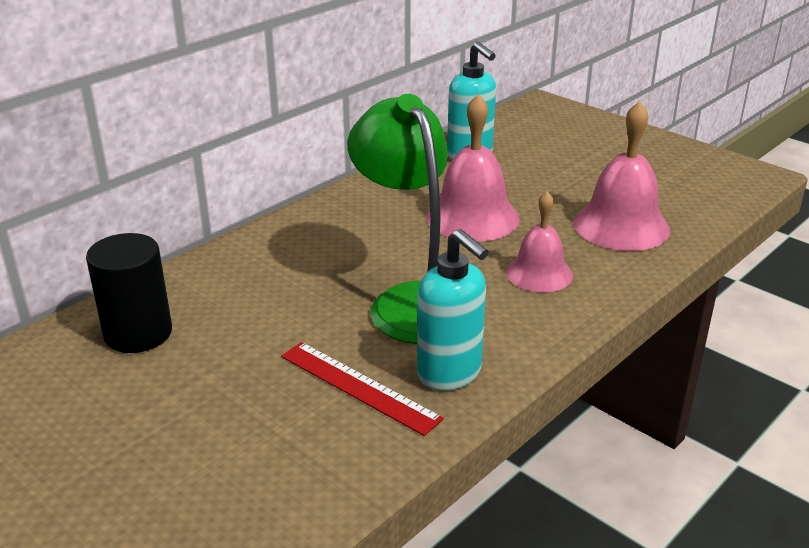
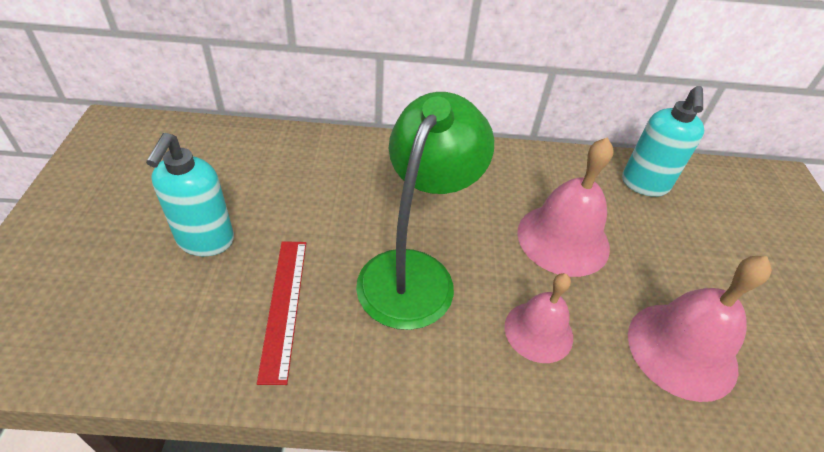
camera: 45 degrees right, 15 degrees up
(138, 333) = (247, 161): black cylinder -> none
(450, 374) = (346, 353): turquoise soap dispenser -> turquoise soap dispenser (205, 241)

